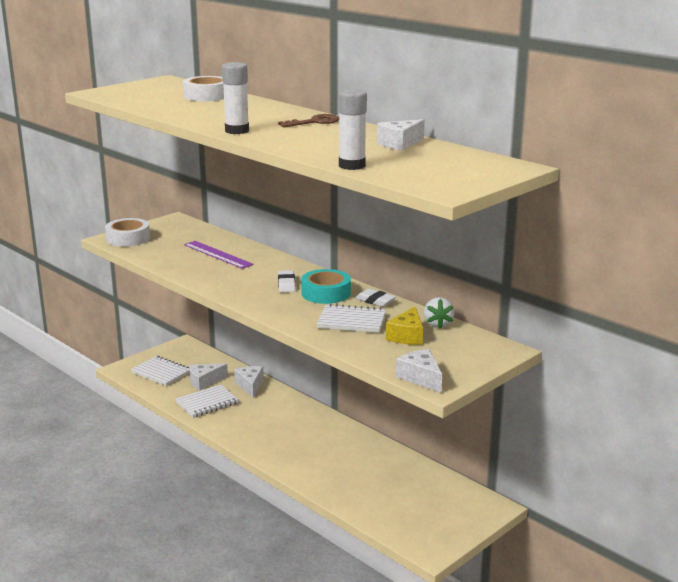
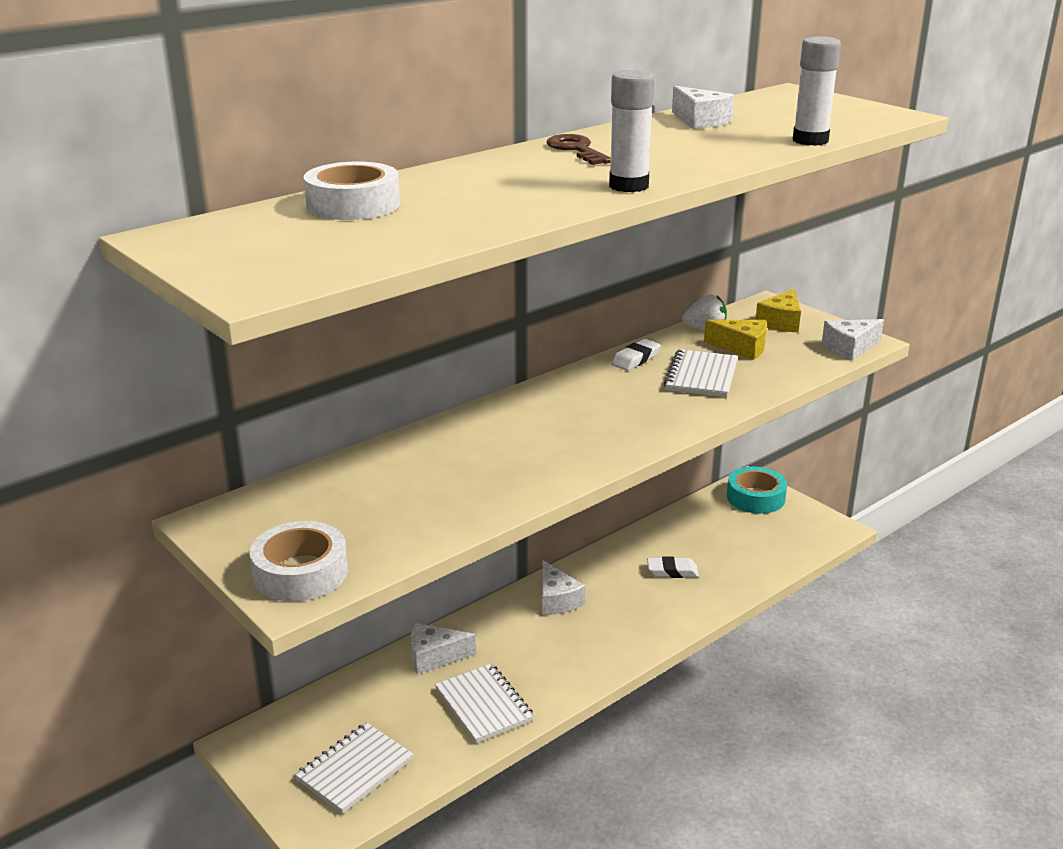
camera: 85 degrees left, 5 degrees up
(204, 381) = (406, 710): white cheese -> white cheese (557, 600)
(218, 254) = (427, 471): purple ruler -> none
(286, 284) = (572, 415): white eraser -> white eraser (672, 571)
(326, 293) = (607, 389): turquoise tape -> turquoise tape (755, 497)
(466, 353) = (781, 322): none -> yellow cheese

